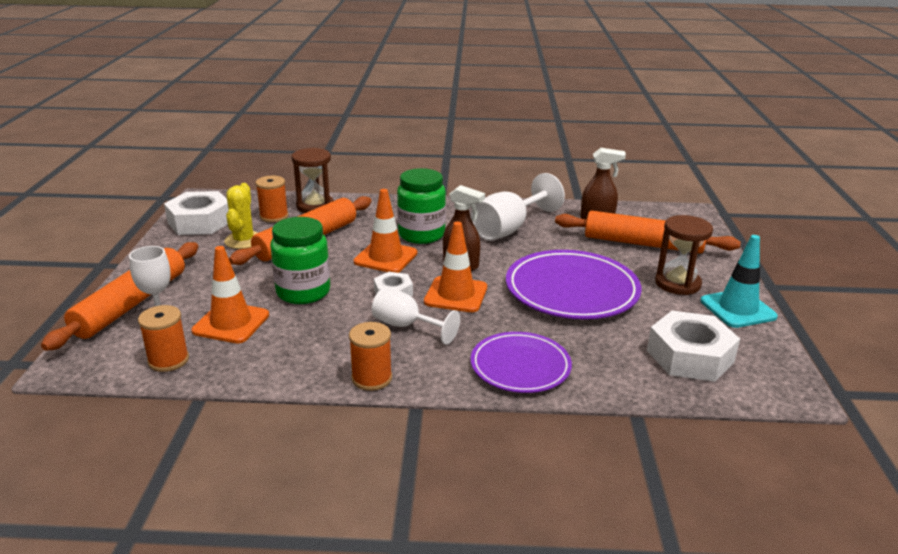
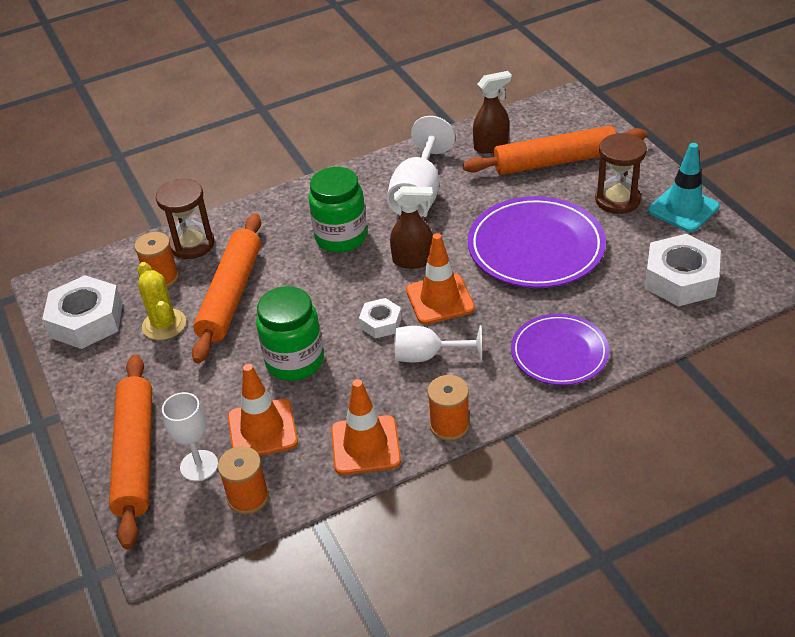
camera: 25 degrees left, 15 degrees up
(385, 257) = (333, 283): orange traffic cone -> orange traffic cone (365, 445)

